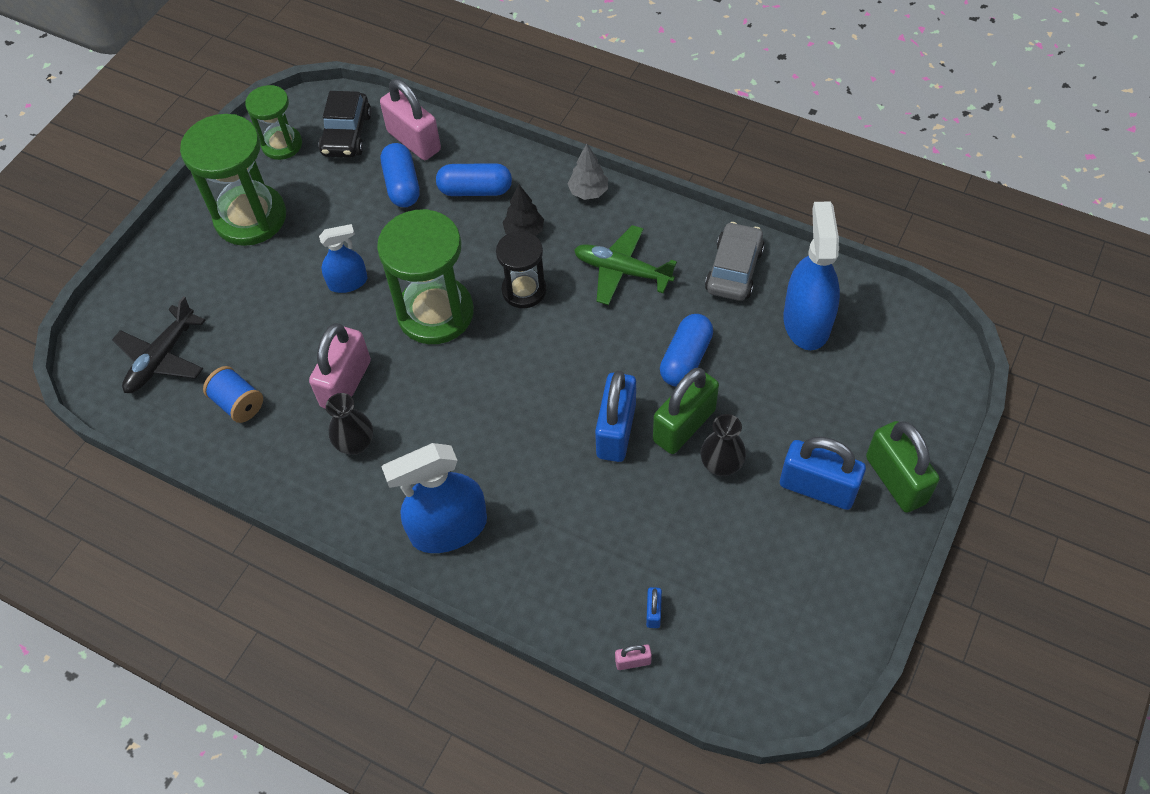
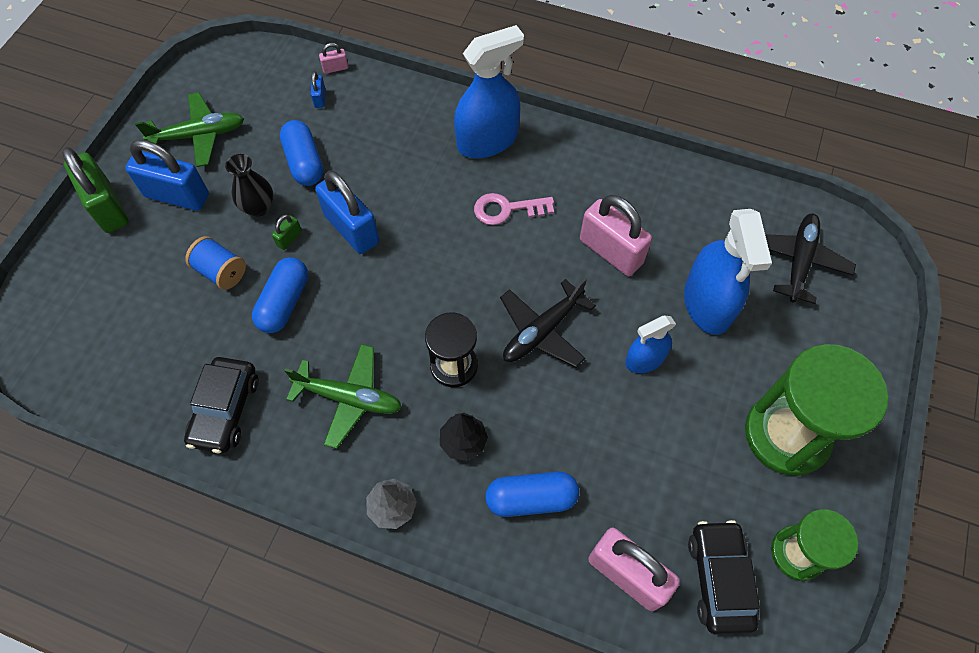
camera: 170 degrees right, 5 degrees up
(238, 403) = (704, 225): blue spool -> blue spool (221, 271)
(346, 383) = (611, 251): pink padlock -> pink padlock turned 60 degrees counterclockwise
(355, 444) = (584, 199): black vase -> none
(402, 185) = (622, 498): blue capsule -> blue capsule (304, 162)
(435, 313) = (542, 331): green hourglass -> black plane
(443, 439) = (507, 209): none -> pink key
(616, 431) = (352, 229): blue padlock -> blue padlock turned 45 degrees counterclockwise
(684, 425) = (289, 238): green padlock -> green padlock, size x0.43
(734, 270) = (225, 410): grey car -> black car
(804, 569) = (199, 135): none -> green plane
(806, 322) = (157, 353): blue spray bottle -> blue spray bottle (707, 303)

